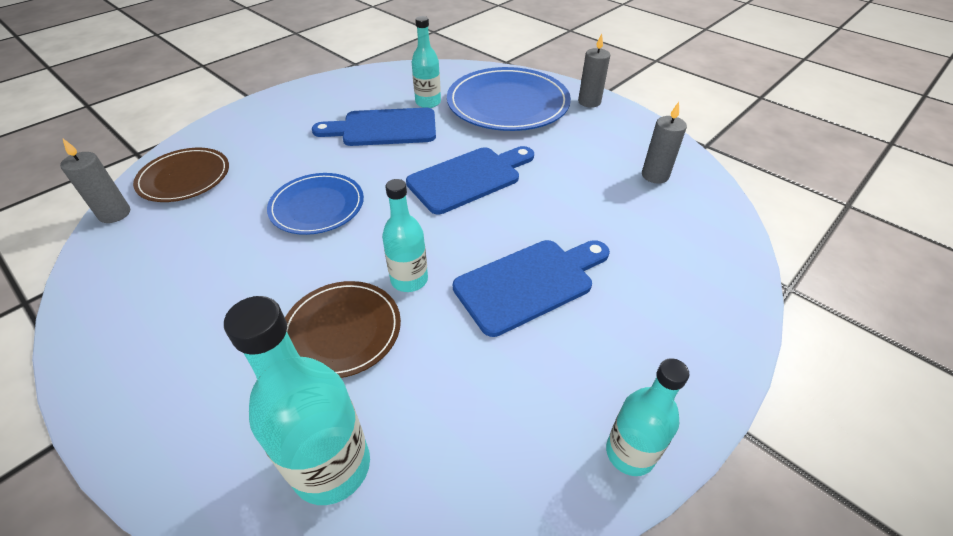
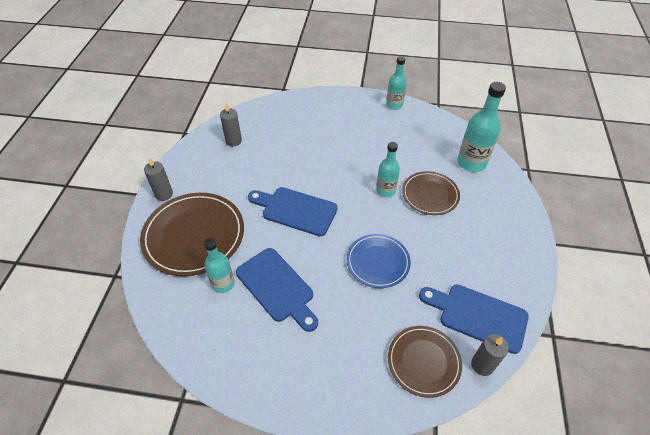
camera: 125 degrees left, 5 degrees up
(508, 103) = (194, 235): blue plate -> brown plate
(529, 283) = (350, 153): blue cutting board -> blue cutting board (478, 316)

